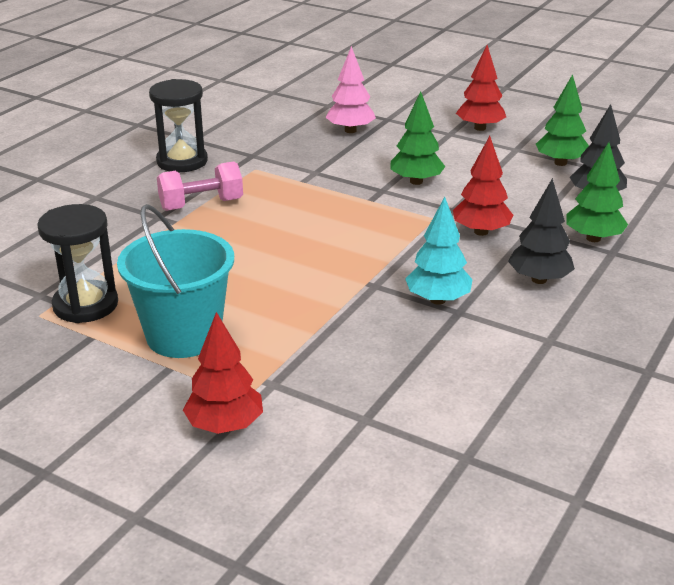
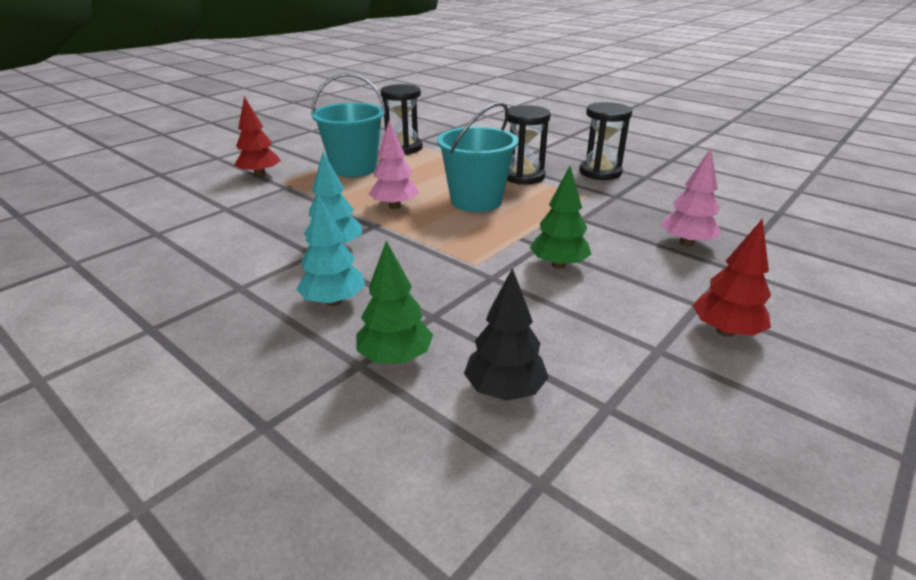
camera: 100 degrees right, 0 degrees up
(201, 204) = (523, 176): pink dumbbell -> black hourglass
(284, 229) = (476, 201): none -> turquoise bucket
(316, 279) = (394, 206): none -> pink tree
(481, 232) = (439, 285): red tree -> none
(539, 280) = (333, 301): black tree -> turquoise tree
(560, 163) = (615, 382): green tree -> none

